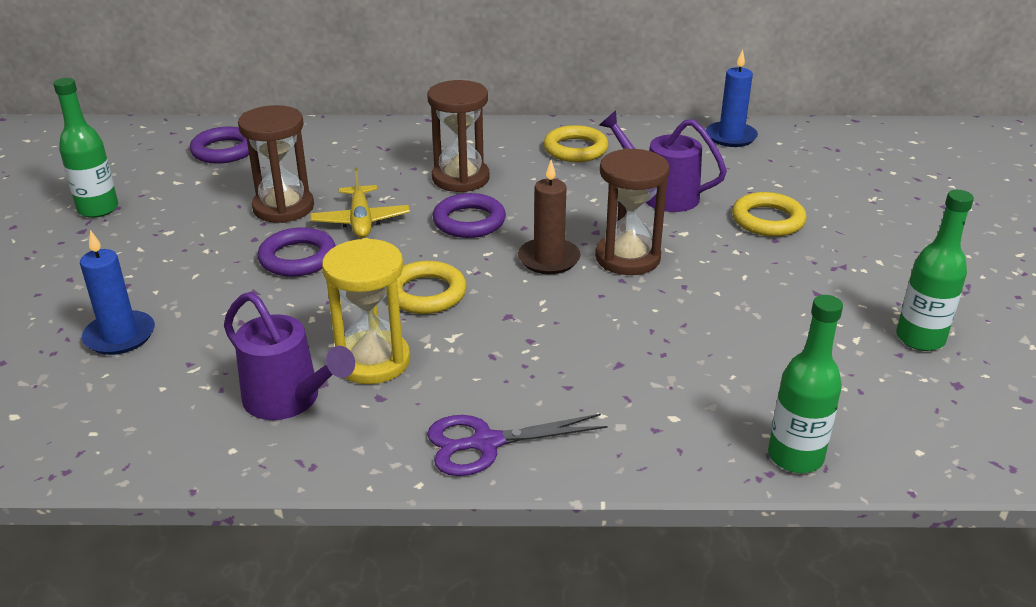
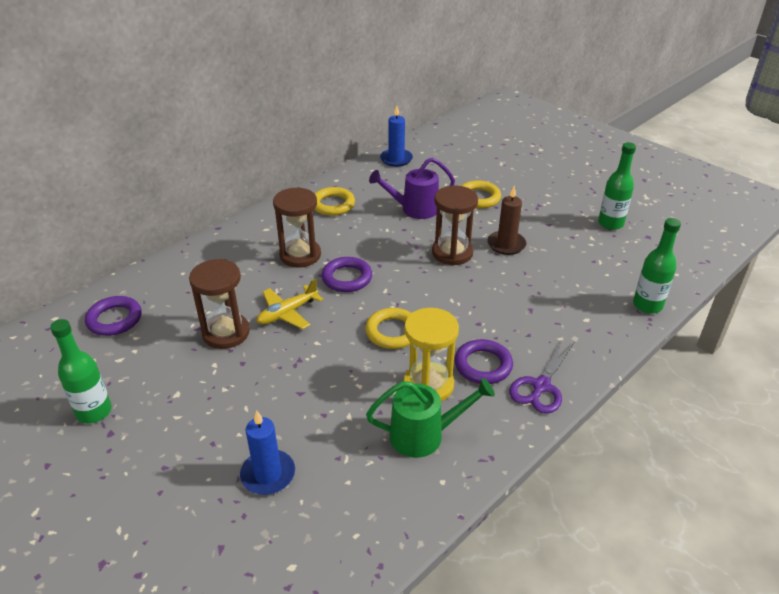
camera: 45 degrees left, 5 degrees up
(290, 400) = (425, 435): purple watering can -> green watering can
(298, 258) = (290, 357): purple ring -> purple ring (483, 365)
(361, 221) = (287, 313): yellow plane -> yellow plane turned 105 degrees clockwise
(548, 259) = (419, 275): brown candle -> brown candle (506, 244)

